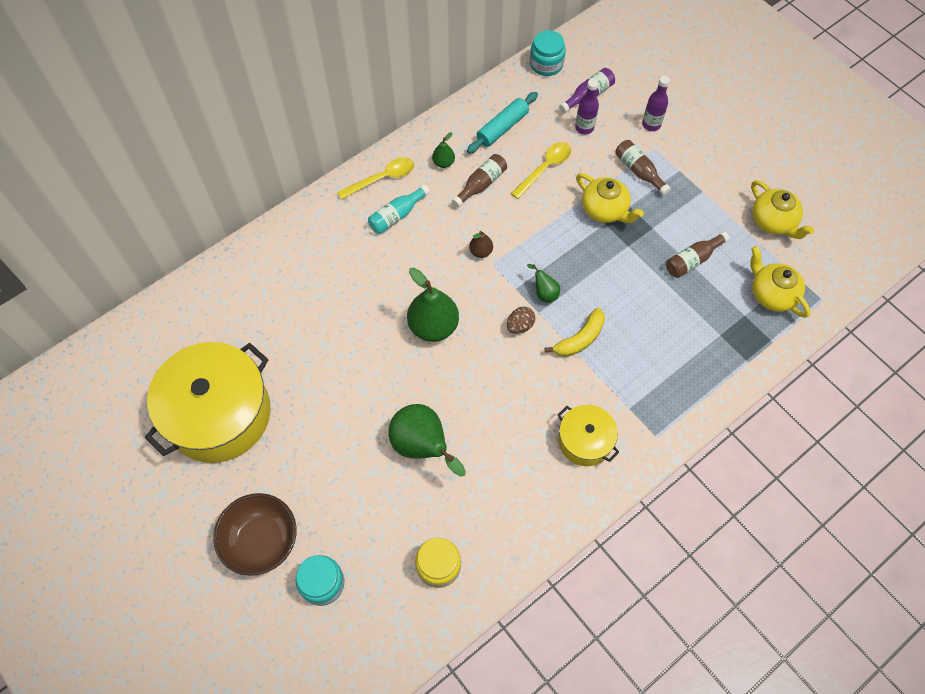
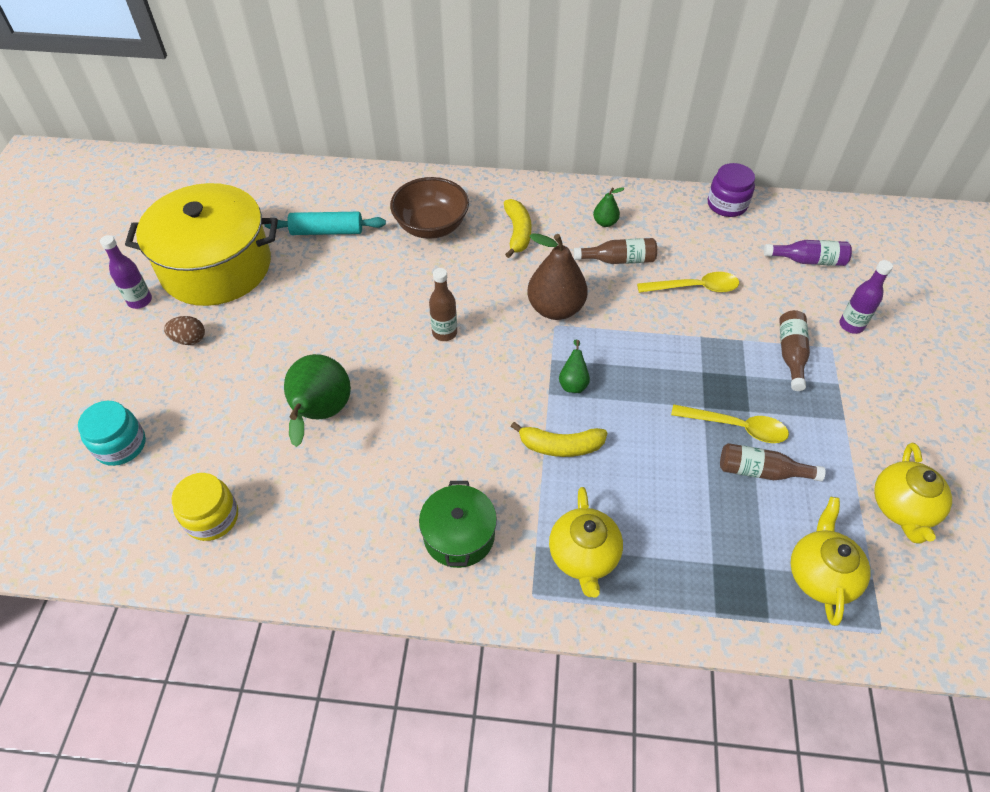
camera: 45 degrees right, 10 degrees down
(261, 540) = (126, 375): brown bowl -> brown bowl (431, 226)
(382, 178) = (539, 200): yellow spoon -> yellow spoon (736, 427)
(397, 215) = (517, 233): turquoise bottle -> yellow banana
(433, 326) = (444, 333): green pear -> brown bottle
(481, 251) = (555, 308): brown pear -> brown pear, size x2.06
(502, 128) = (691, 231): turquoise rolling pin -> turquoise rolling pin (327, 231)
(503, 89) = (727, 204): none -> purple jar
(520, 326) = (518, 391): brown egg -> brown egg (189, 339)
(546, 64) = (793, 211): turquoise jar -> none
(584, 127) = (774, 282): purple bottle -> purple bottle (140, 301)
(585, 441) = (459, 535): yellow pot -> green pot
(605, 210) = (715, 360): yellow teapot -> yellow teapot (583, 556)

